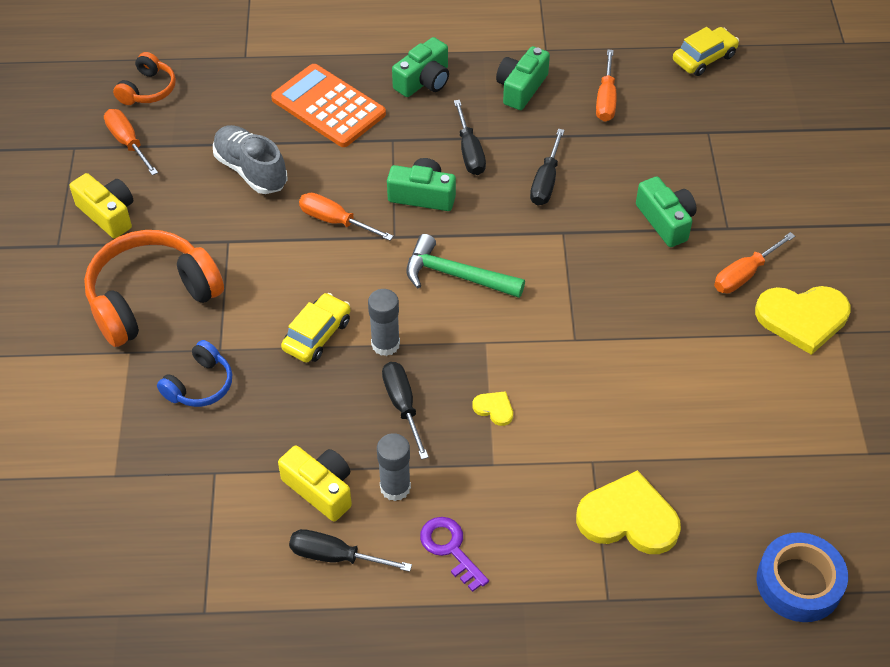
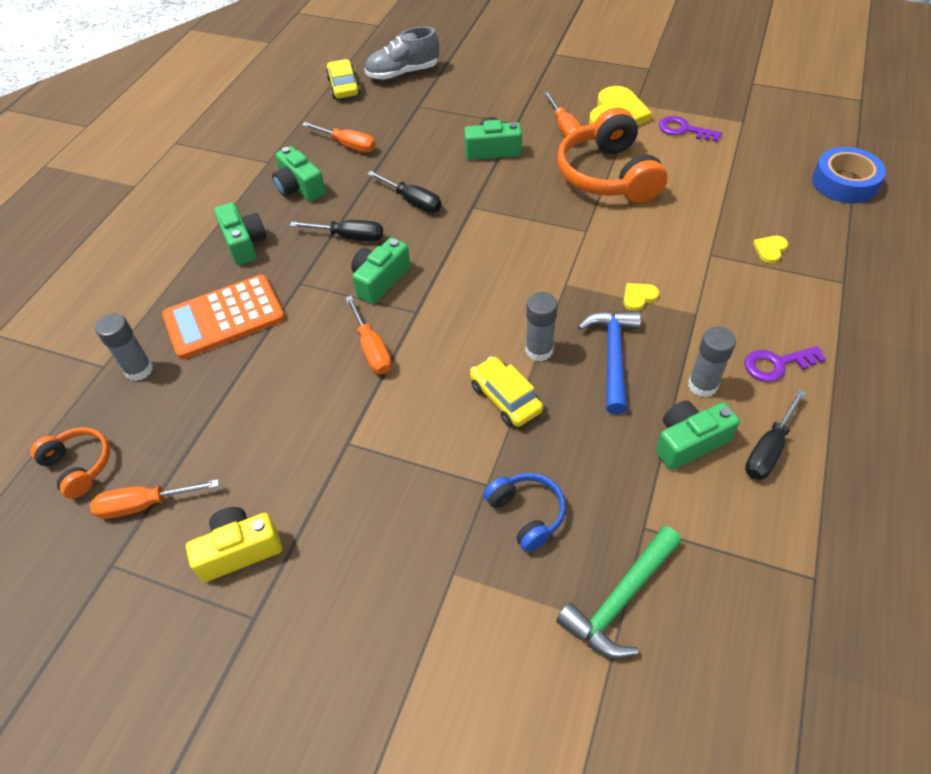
camera: 65 degrees left, 0 degrees up
(152, 298) = (388, 533): orange headphones -> orange headphones (608, 175)
(250, 79) = (139, 370): none -> grey glue stick
(251, 170) = (264, 399): grey shoe -> grey shoe (403, 73)
(320, 489) = (689, 442): yellow camera -> green camera
(334, 221) = (372, 349): orange screwdriver -> orange screwdriver turned 75 degrees counterclockwise
(402, 405) = (612, 356): black screwdriver -> blue hammer
(456, 275) = (484, 282): green hammer -> green hammer (620, 600)
(628, 518) = (770, 249): yellow heart -> yellow heart, size x0.45
(811, 392) = (683, 130): none -> purple key

